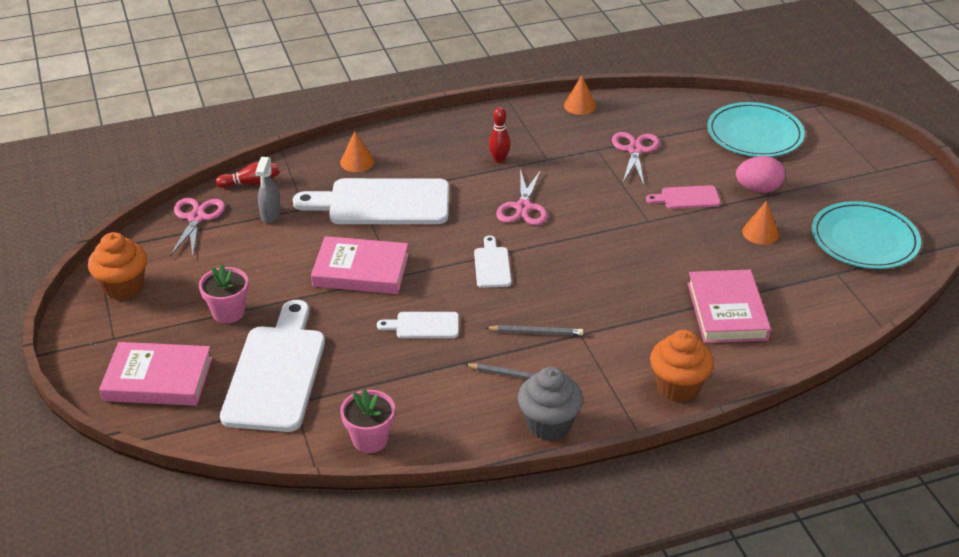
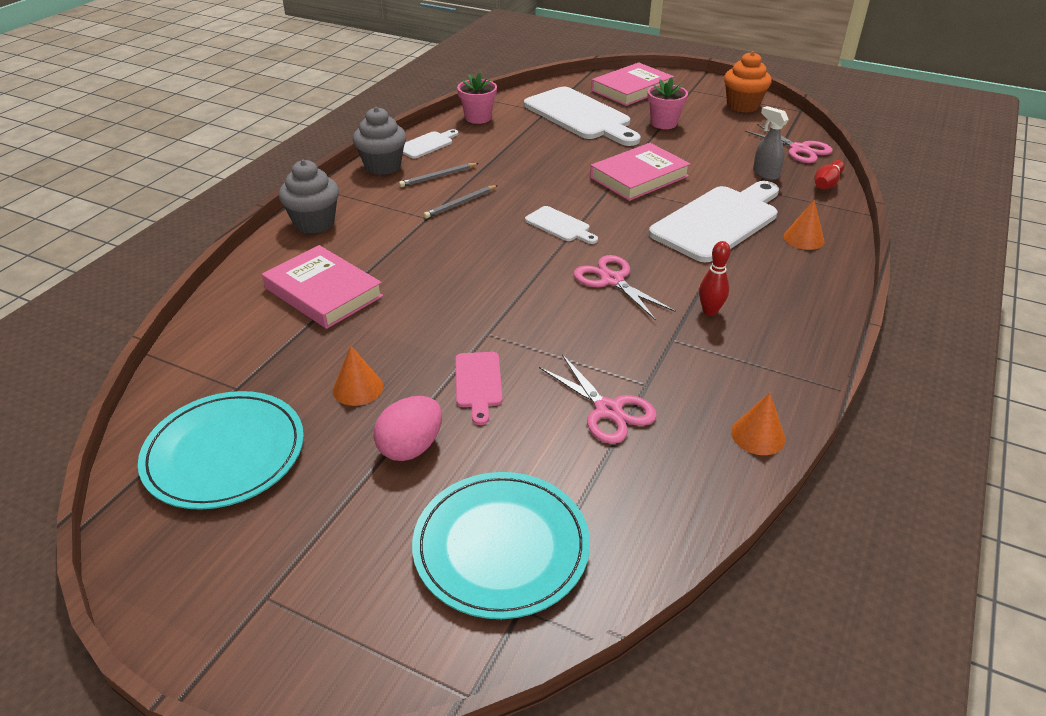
camera: 135 degrees right, 0 degrees up
(423, 326) = (541, 171): white cutting board -> white cutting board (427, 144)
(678, 386) = (314, 223): orange cupcake -> grey cupcake
(687, 198) = (478, 383): pink cutting board -> pink cutting board turned 135 degrees clockwise

